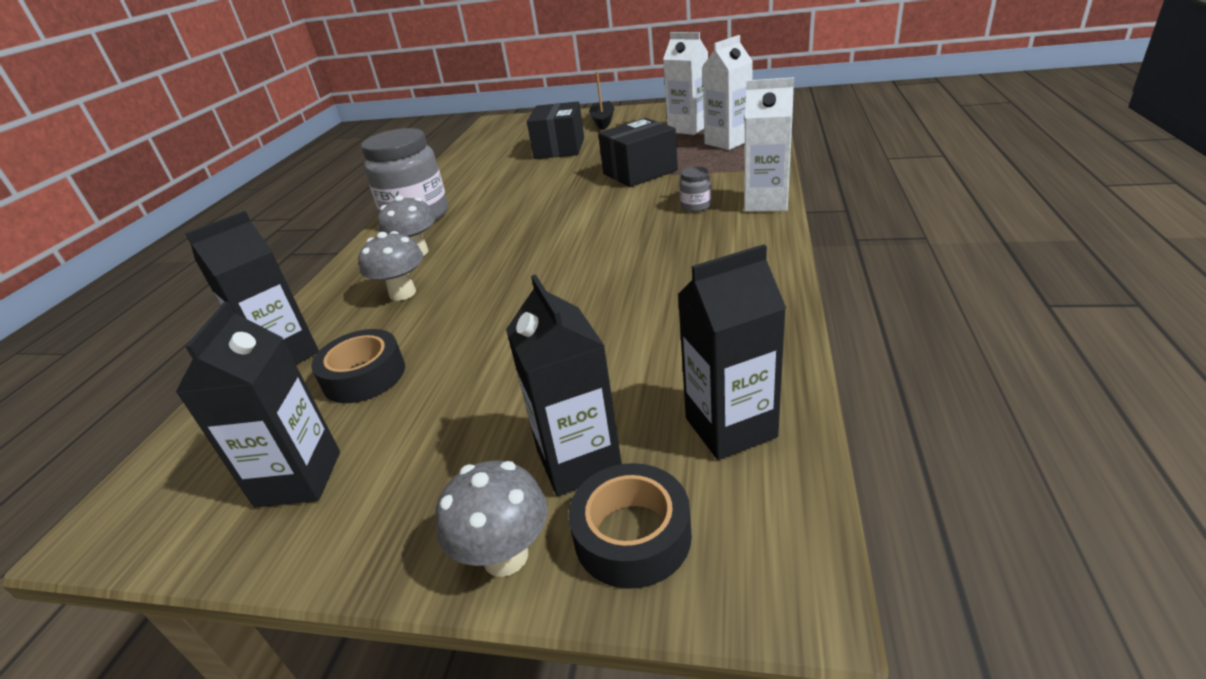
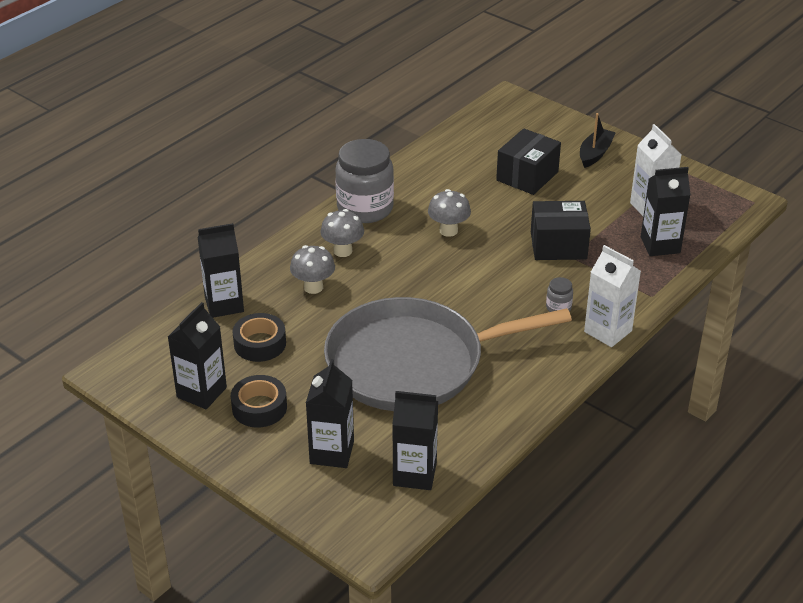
camera: 25 degrees right, 5 degrees up
(505, 556) = (271, 477): grey mushroom -> grey mushroom (448, 231)
(592, 308) = (413, 363): none -> grey pan
(632, 535) = (327, 497): black tape -> black tape (259, 407)
(727, 142) = (660, 245): white carton -> black carton

